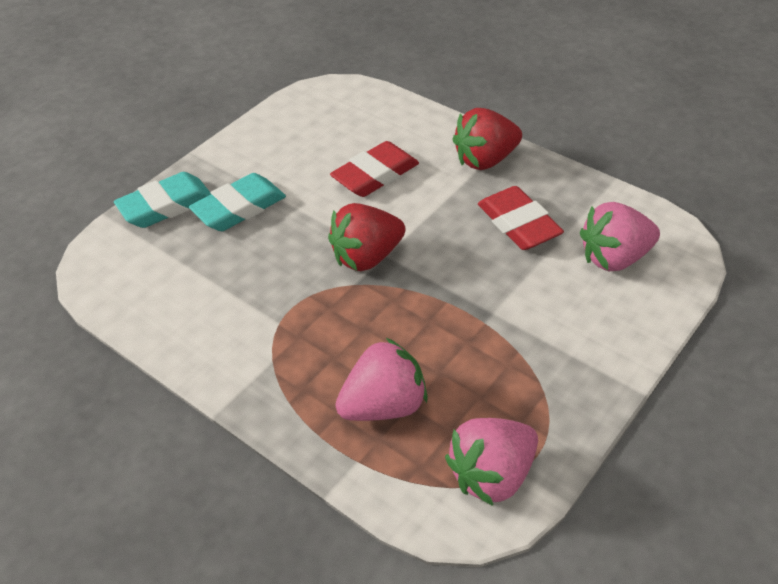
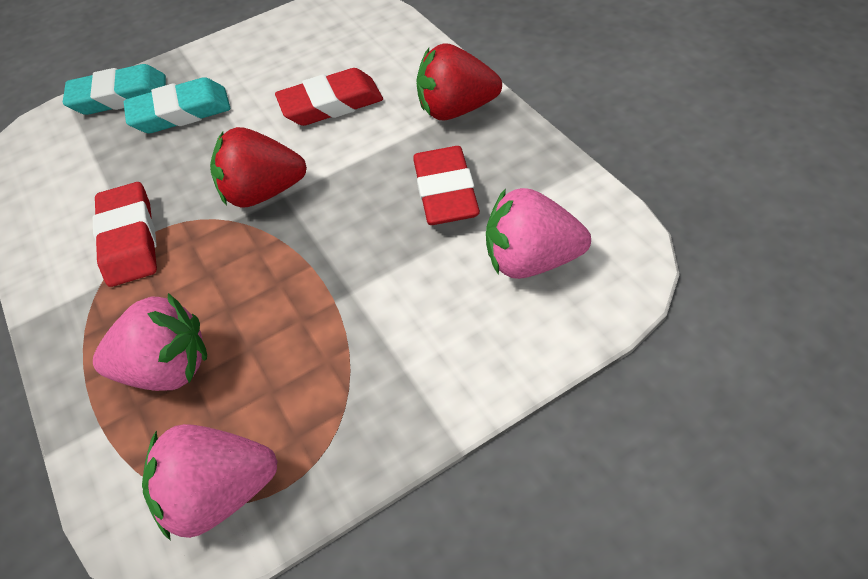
camera: 25 degrees right, 5 degrees up
(273, 320) = (130, 239): none -> red eraser

